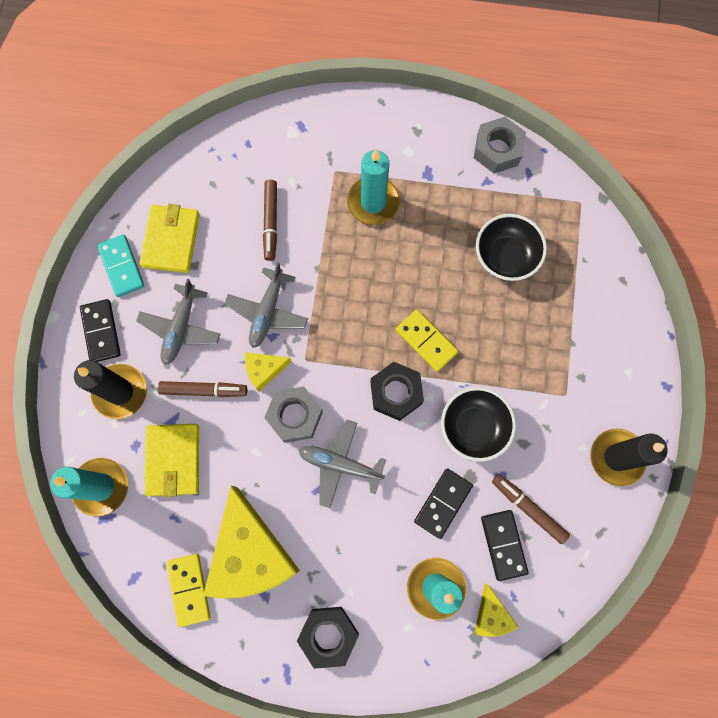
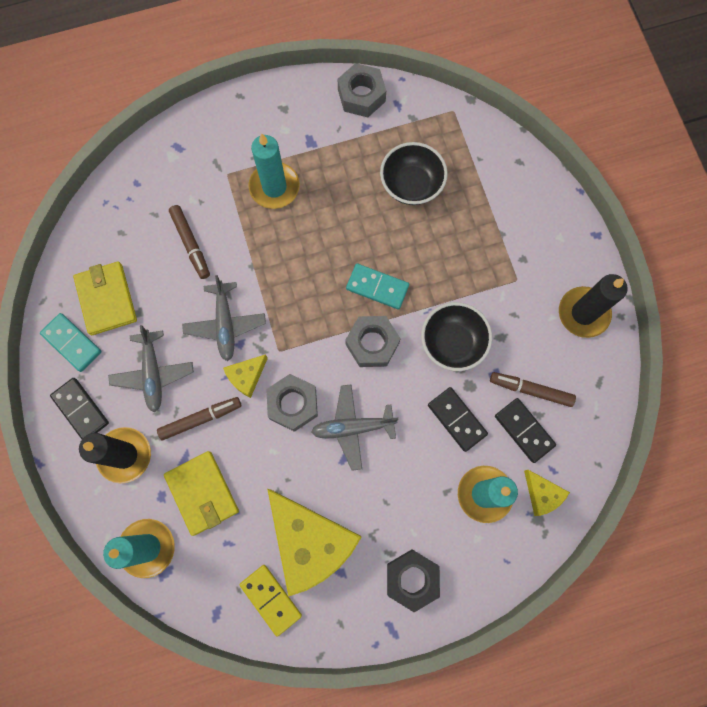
camera: 25 degrees left, 0 degrees up
(396, 393) = (372, 344): black nut -> grey nut
(426, 341) = (377, 287): yellow domino -> turquoise domino
(443, 503) = (457, 419): black domino -> black domino turned 45 degrees counterclockwise

